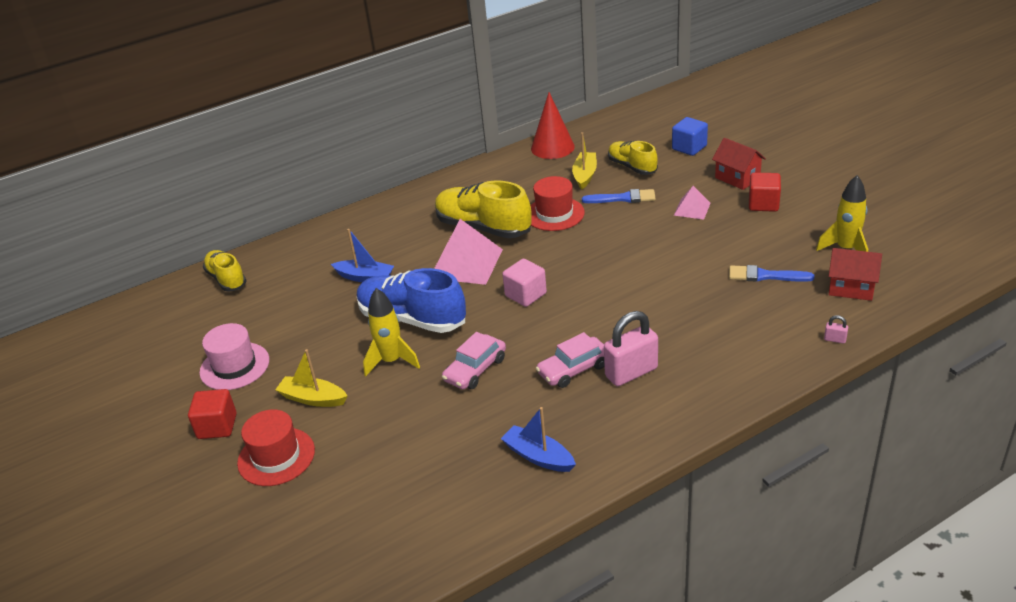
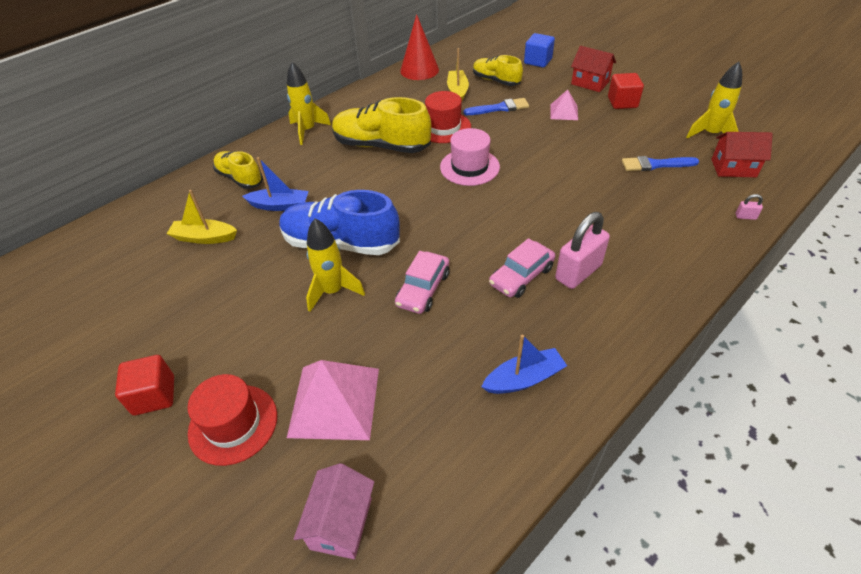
camera: 15 degrees left, 10 degrees up
(226, 279) = (132, 223): yellow shoe -> yellow shoe (240, 178)
(234, 366) = (160, 319): pink hat -> pink hat (469, 167)
(313, 398) = (258, 345): yellow boat -> yellow boat (204, 238)
(343, 540) = (341, 523): none -> pink house
(413, 204) = (307, 131): none -> yellow rocket
(466, 263) = (377, 181): pink pyramid -> pink pyramid (334, 401)
(525, 295) = (445, 206): pink cube -> none
(538, 456) = (524, 378): blue boat -> blue boat turned 135 degrees clockwise

